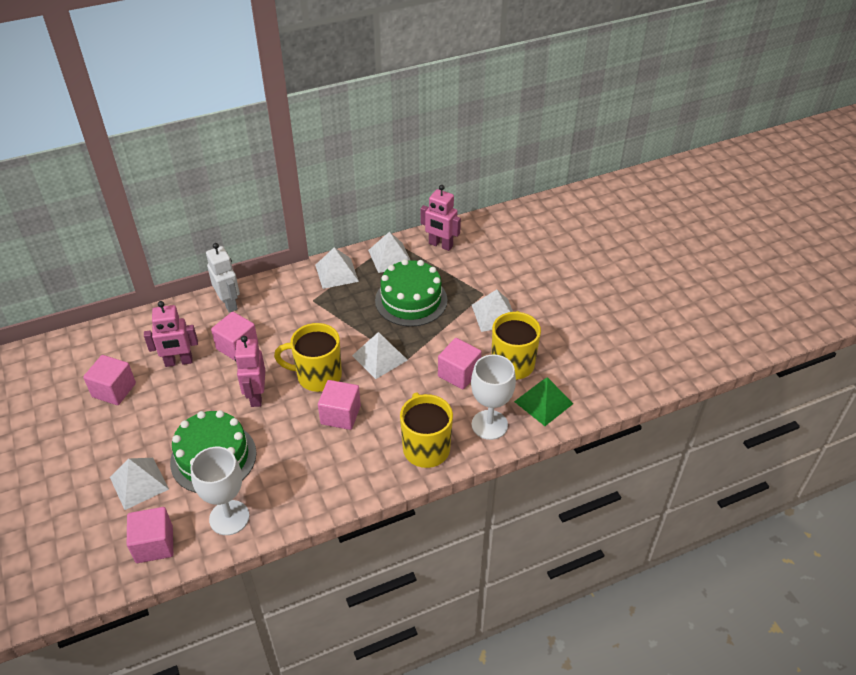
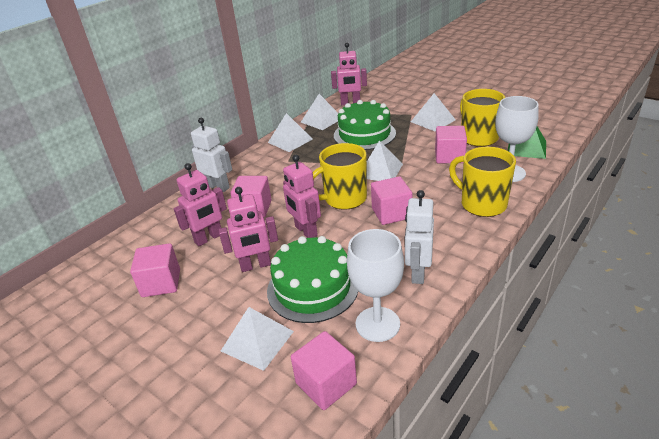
camera: 25 degrees left, 10 degrees down
(191, 411) = (255, 265): none -> pink robot
(301, 489) = (417, 273): none -> white robot

